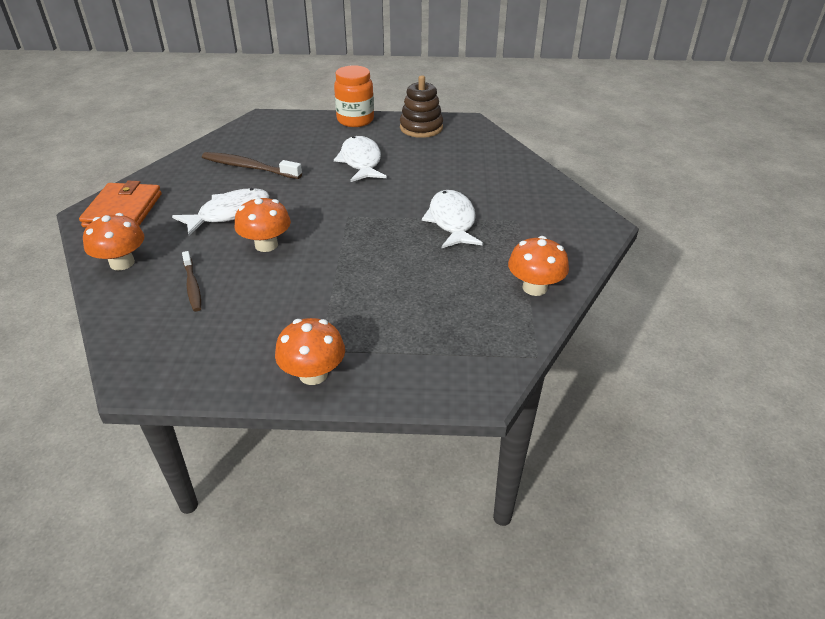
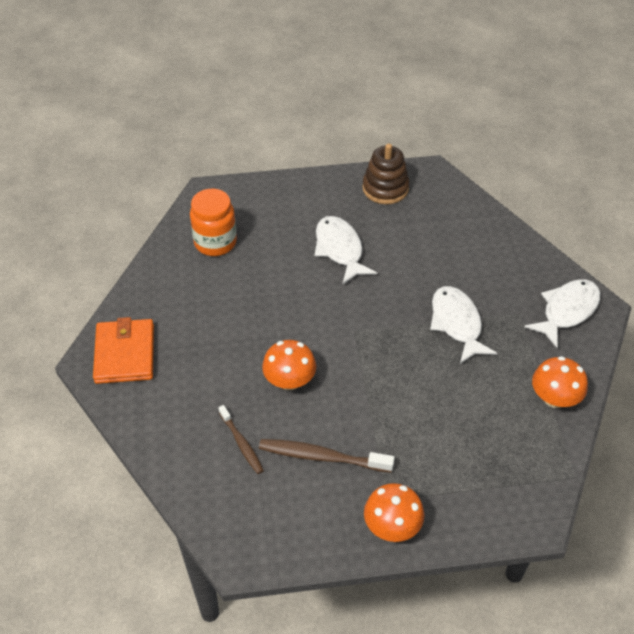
camera: 10 degrees left, 10 degrees up
(122, 263) = (159, 424): orange mushroom -> none
(229, 213) = (235, 343): white fish -> white fish (567, 311)
(249, 167) = (227, 274): brown toothbrush -> brown toothbrush (322, 457)
(355, 120) = (311, 184): orange jar -> orange jar (215, 242)

